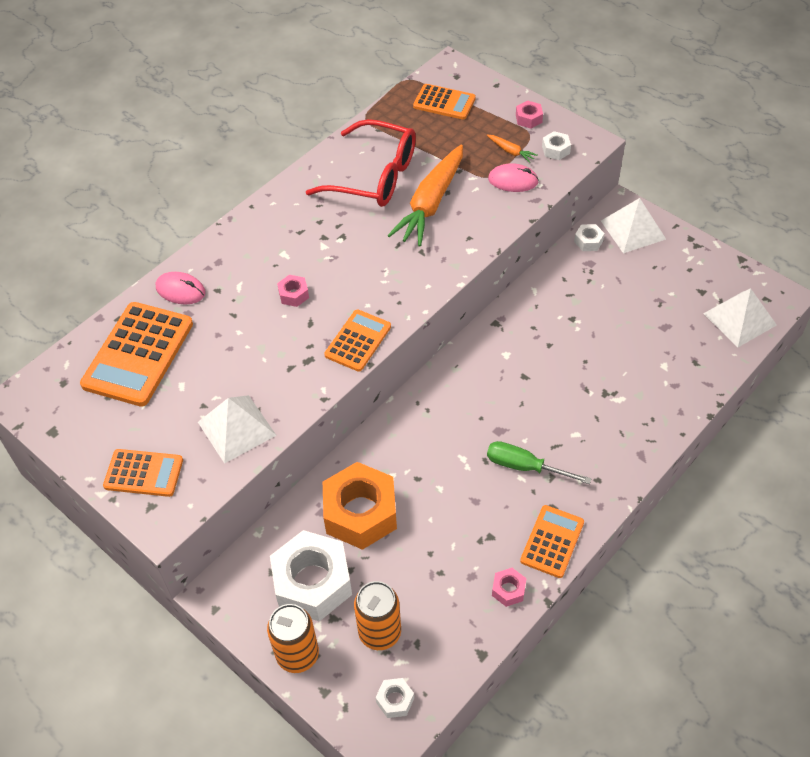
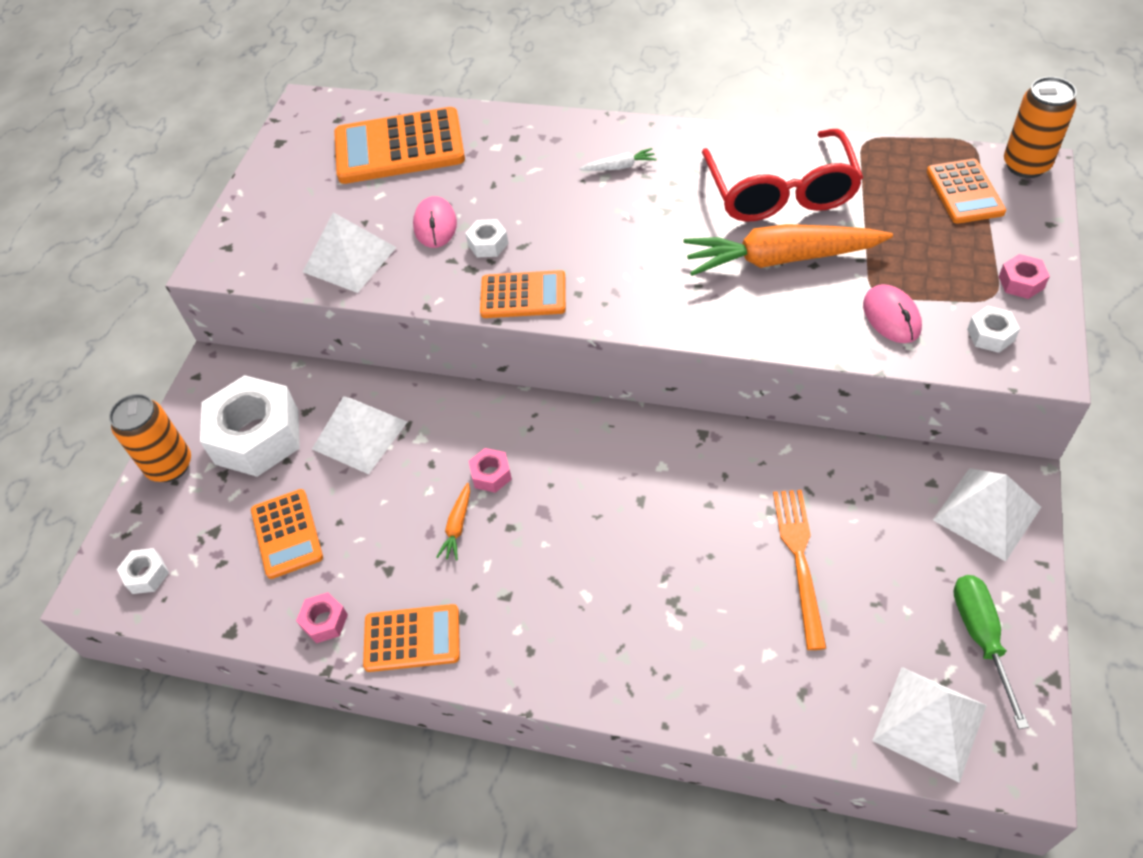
camera: 65 degrees right, 0 degrees up
(143, 473) = (262, 223): orange calculator -> orange calculator (287, 534)
(180, 290) = (498, 133): pink mouse -> pink mouse (435, 225)
(279, 240) = (619, 167): none -> white carrot
(293, 294) = (552, 214): pink nut -> pink nut (491, 474)
(360, 513) = (359, 435): orange nut -> white pyramid
(380, 633) = (221, 523): orange can -> orange can (1026, 165)
(511, 151) = (941, 291): orange carrot -> orange carrot (457, 526)
(524, 467) = (505, 561): green screwdriver -> green screwdriver (981, 637)
(588, 241) = (919, 471): white nut -> white nut (488, 244)
(613, 322) = (799, 560): none -> orange fork

